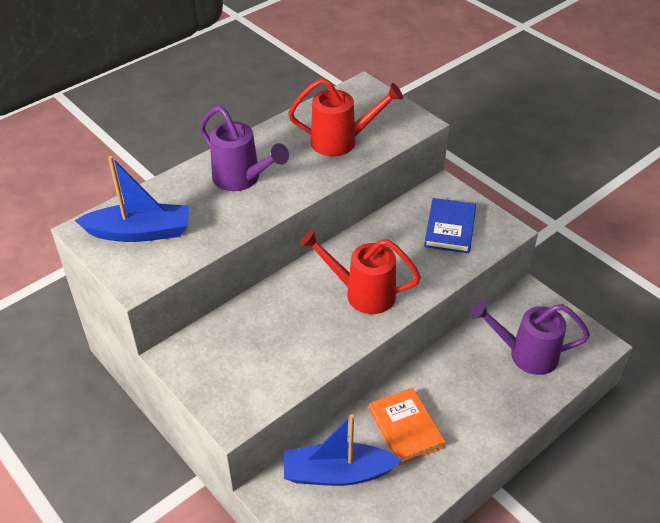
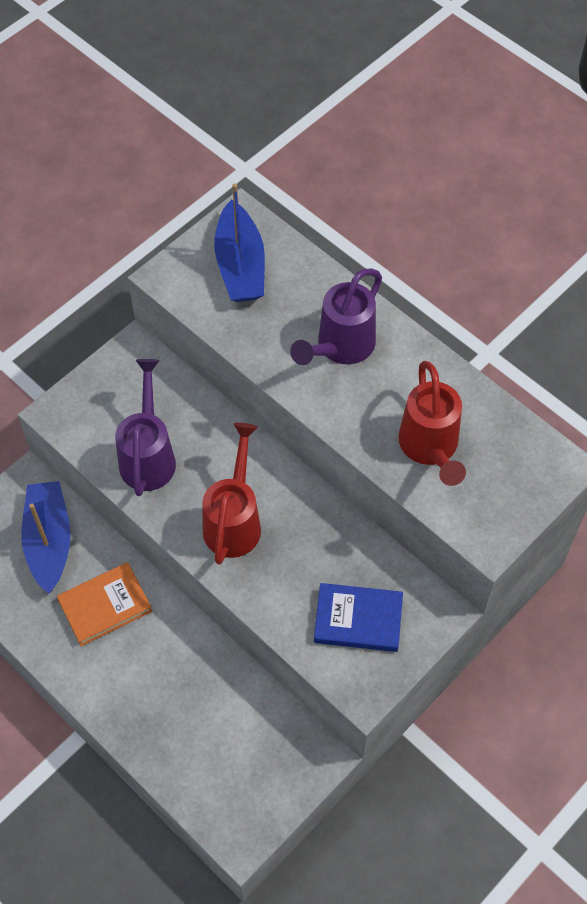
camera: 85 degrees right, 15 degrees up
(525, 354) = (217, 744): purple watering can -> purple watering can (148, 456)

